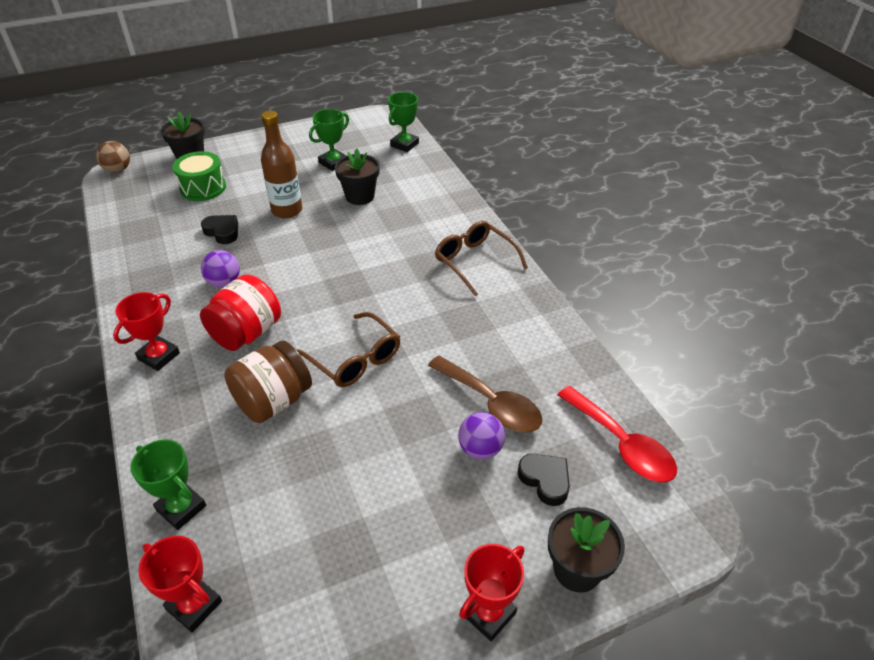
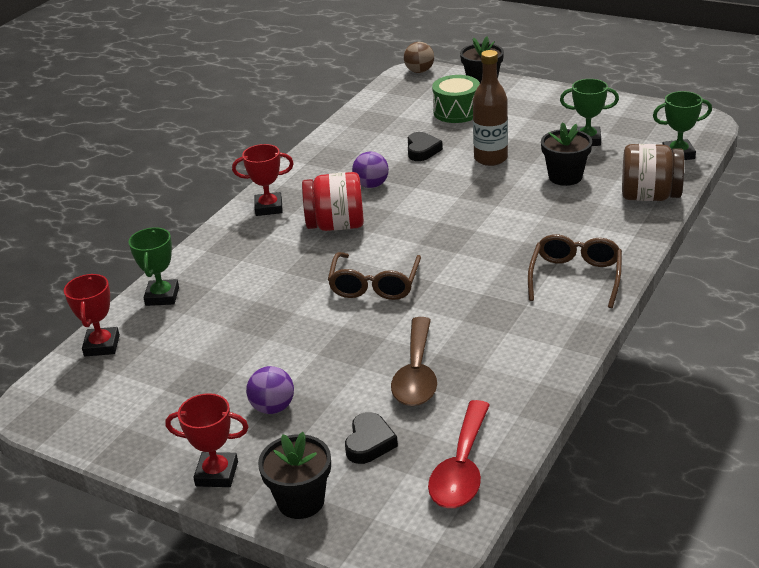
camera: 55 degrees right, 10 degrees down
(273, 401) = (288, 275): brown jar -> brown jar (650, 196)
(480, 449) = (361, 393): purple ball -> purple ball (273, 407)

